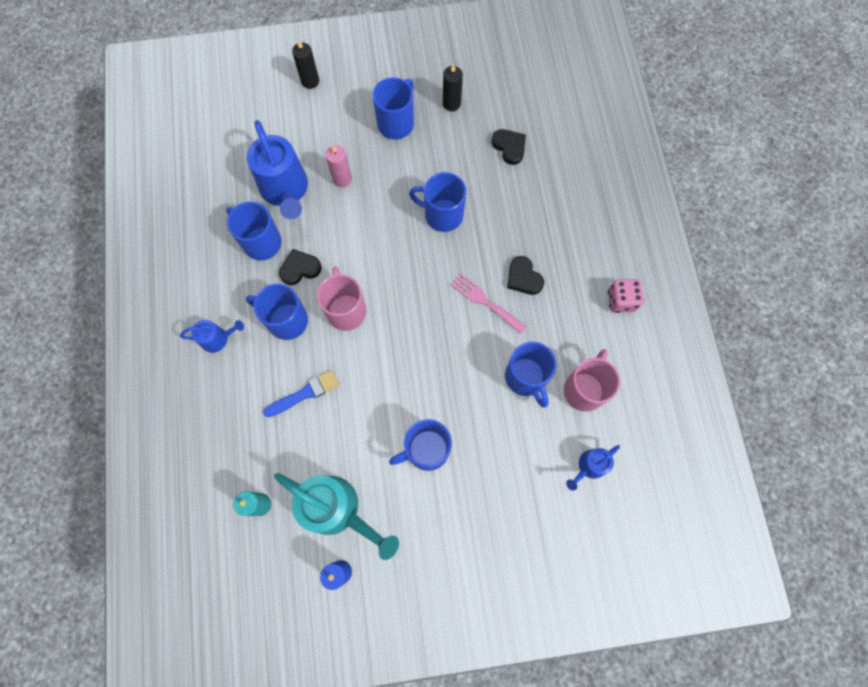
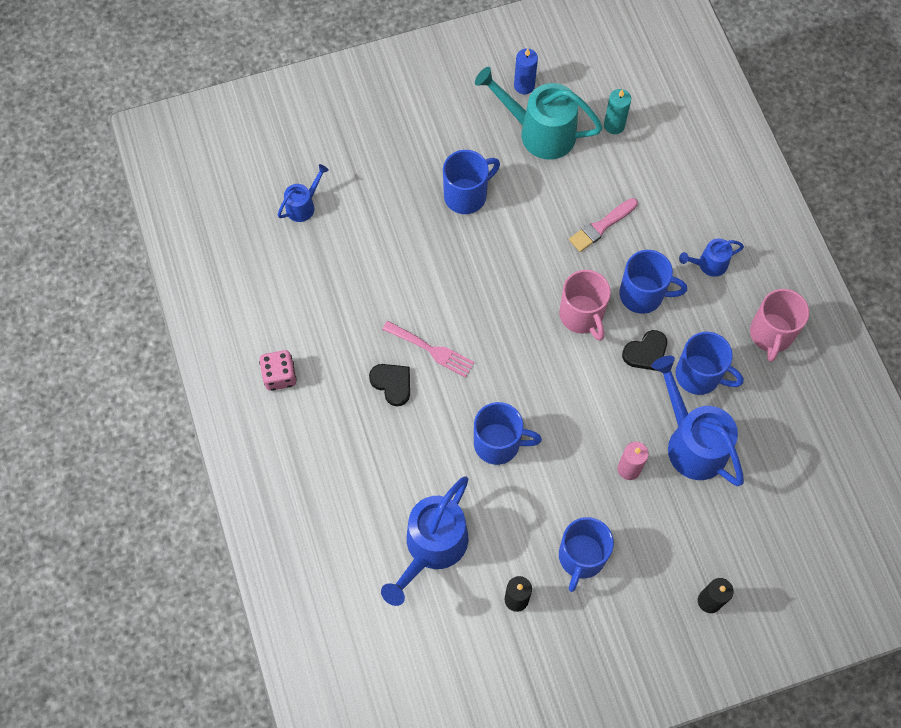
camera: 170 degrees right, 5 degrees down
(305, 393) = (601, 226): blue brush -> pink brush
(509, 147) = (431, 548): black heart -> blue watering can
(526, 378) = (376, 278): blue mug -> none
(584, 389) = (314, 276): pink mug -> pink mug (771, 334)

